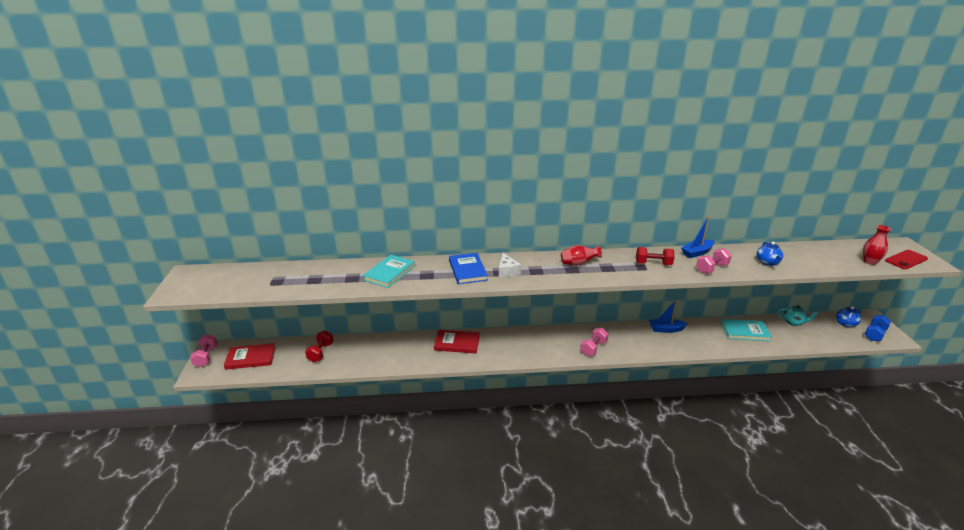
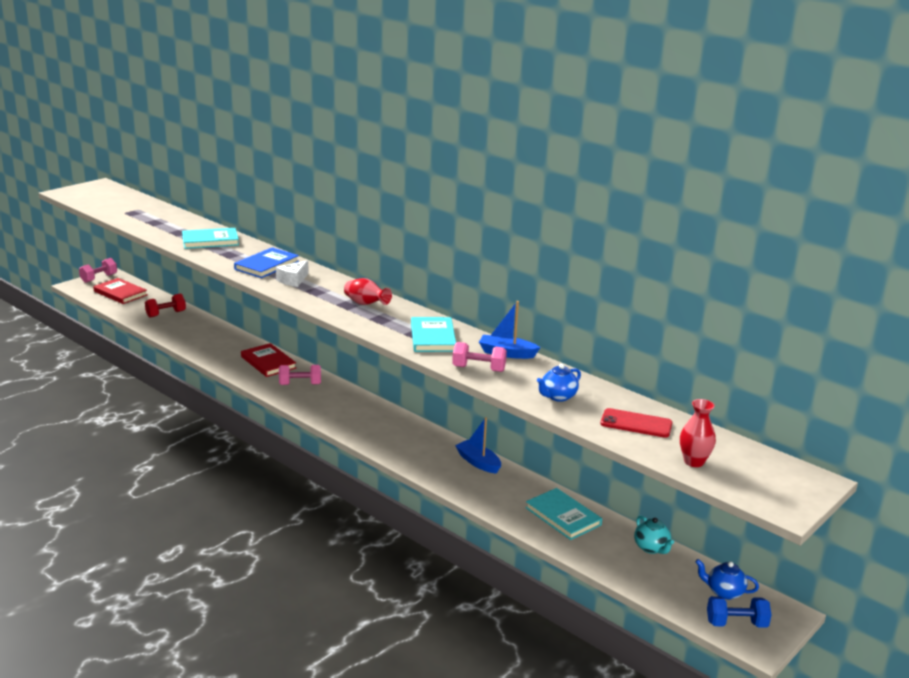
camera: 45 degrees right, 5 degrees down
(593, 348) = (369, 431): pink dumbbell -> pink dumbbell (300, 384)
(653, 264) = (433, 337): red dumbbell -> turquoise book
(906, 260) = (756, 488): red phone -> red phone (636, 424)

